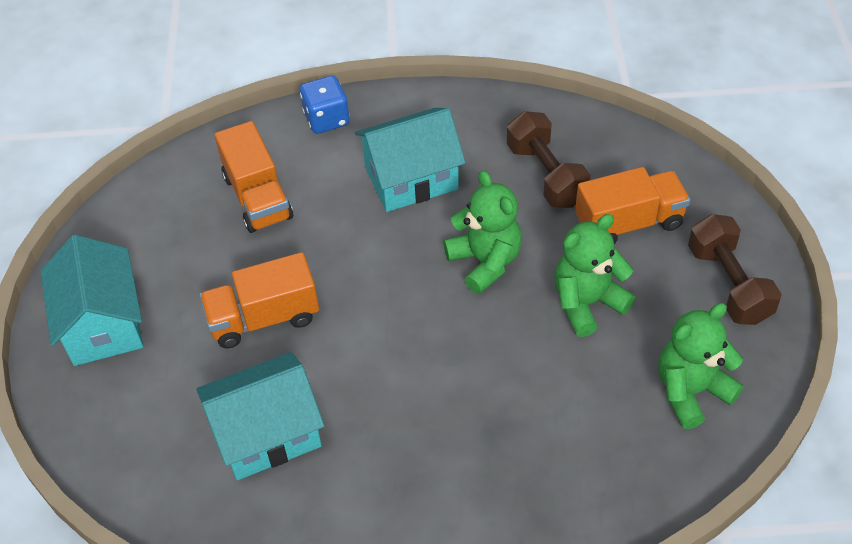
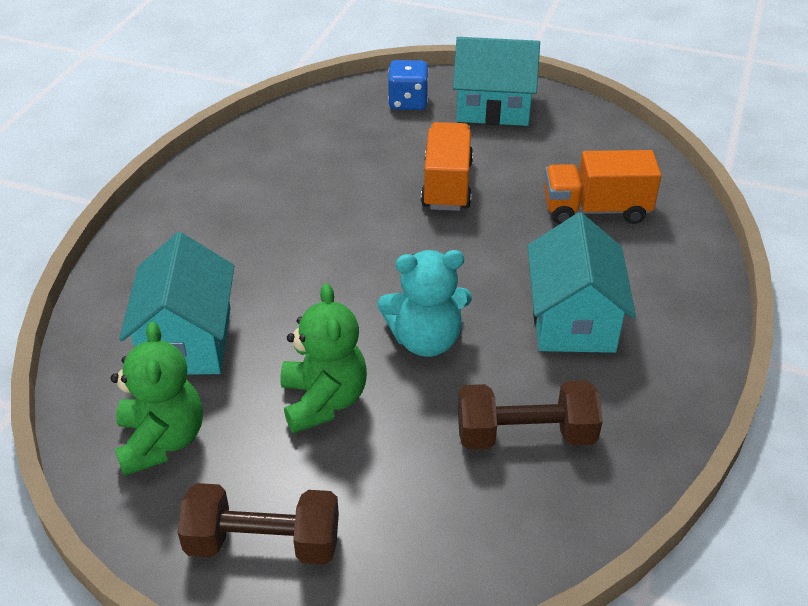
camera: 110 degrees right, 10 degrees down
(267, 433) = (331, 164): turquoise house -> turquoise house (187, 341)
(326, 119) = (693, 280): blue dice -> blue dice (408, 102)
(485, 262) = (426, 340): green teddy bear -> turquoise teddy bear
(629, 222) = (410, 484): orange truck -> none

